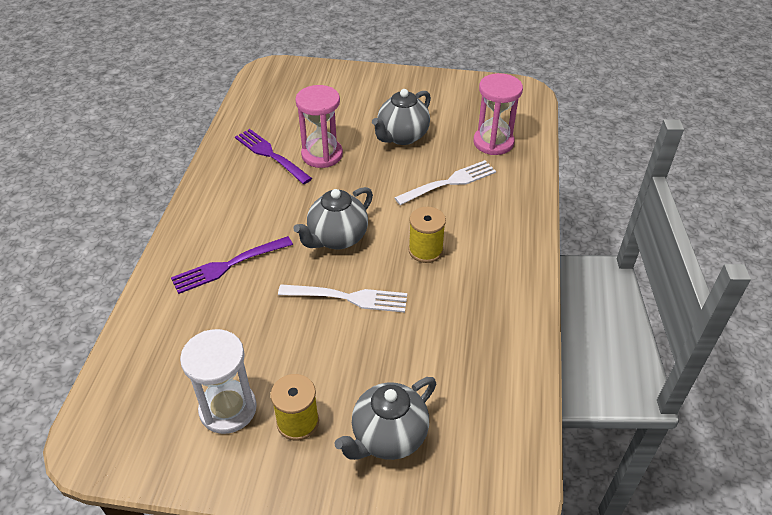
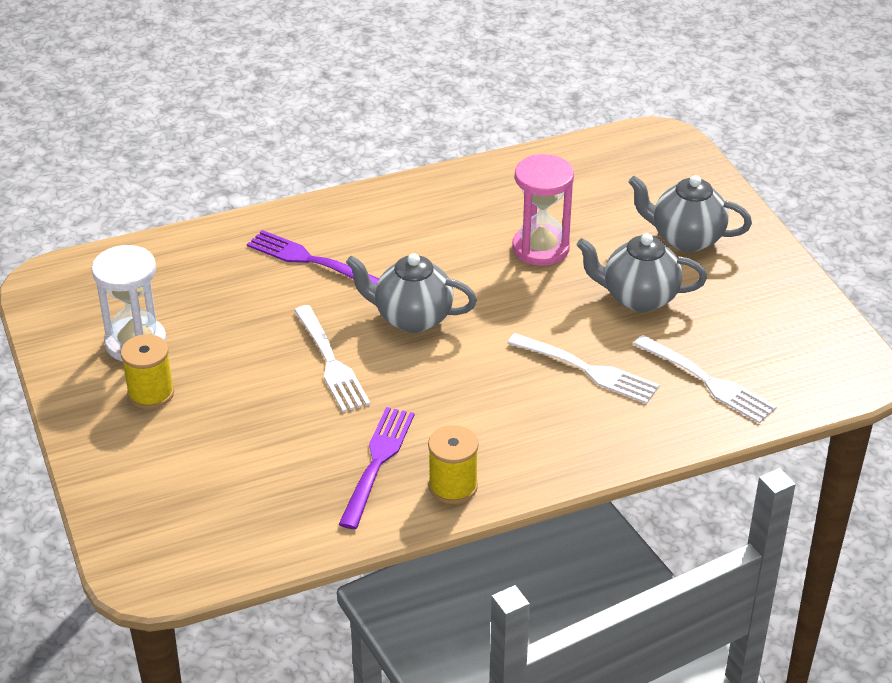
camera: 60 degrees right, 5 degrees down
(271, 155) = (503, 211): purple fork -> purple fork (377, 463)
(388, 437) = (173, 461): grey teapot -> grey teapot (686, 238)
(425, 250) = (450, 393): yellow spool -> yellow spool (453, 486)
(493, 142) = (706, 381): pink hourglass -> white fork

